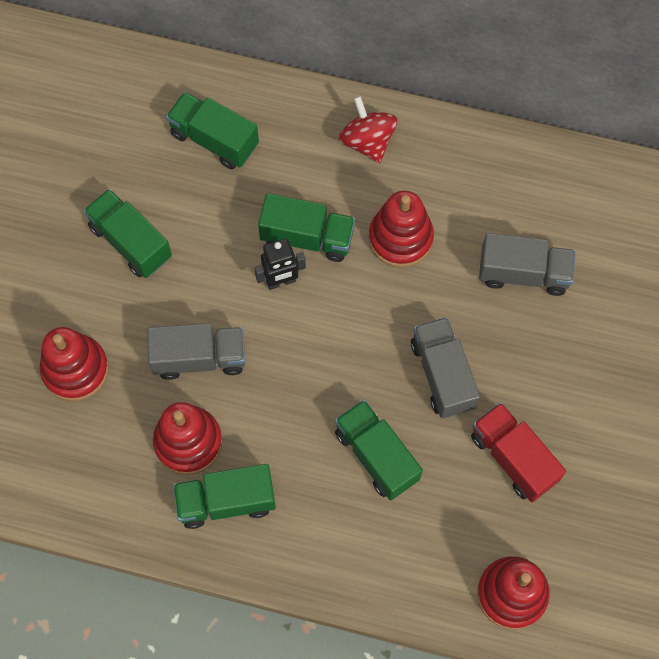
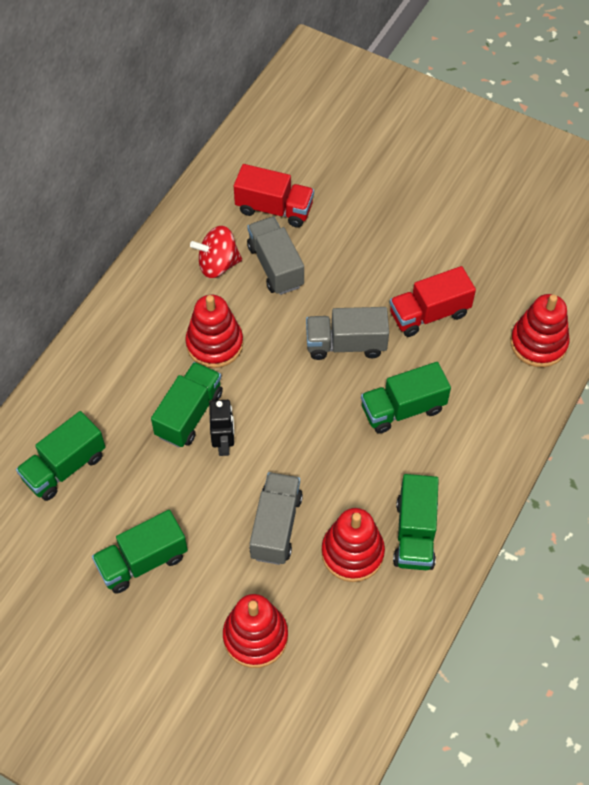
camera: 75 degrees left, 10 degrees down
(367, 141) = (114, 346): red spinning top -> red spinning top (218, 264)
(523, 273) = (275, 266): grey truck -> grey truck turned 45 degrees counterclockwise
(604, 251) = (274, 208): none -> red truck

